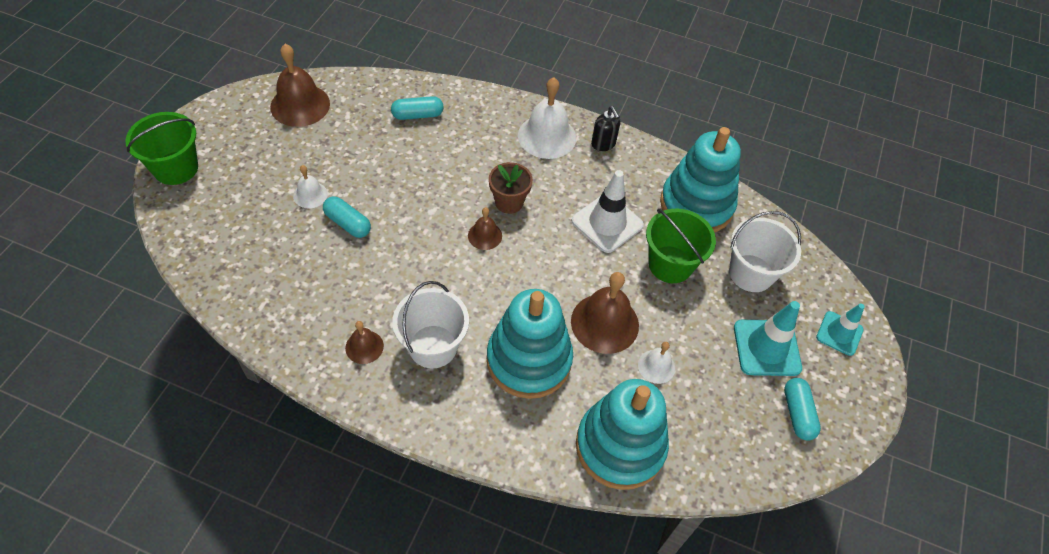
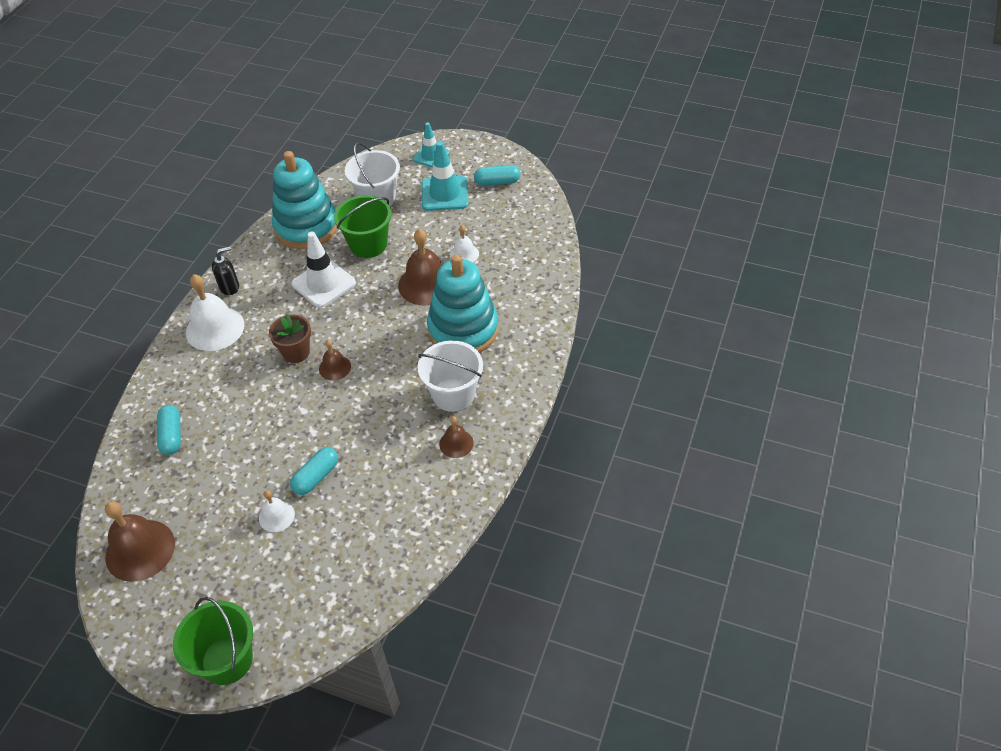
camera: 85 degrees left, 5 degrees down
(620, 446) = (532, 274): turquoise stacking toy -> none

